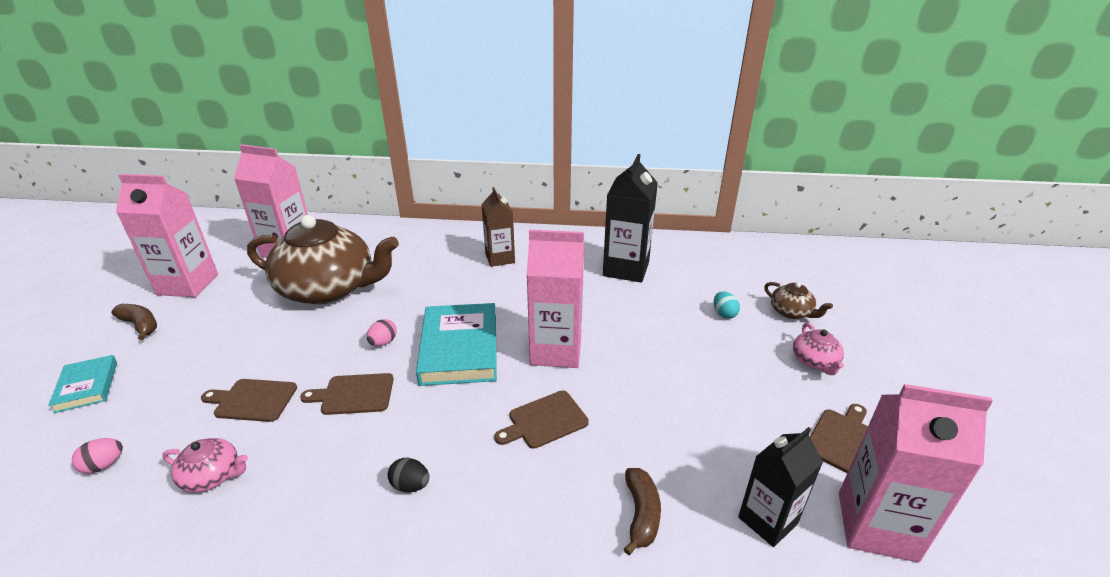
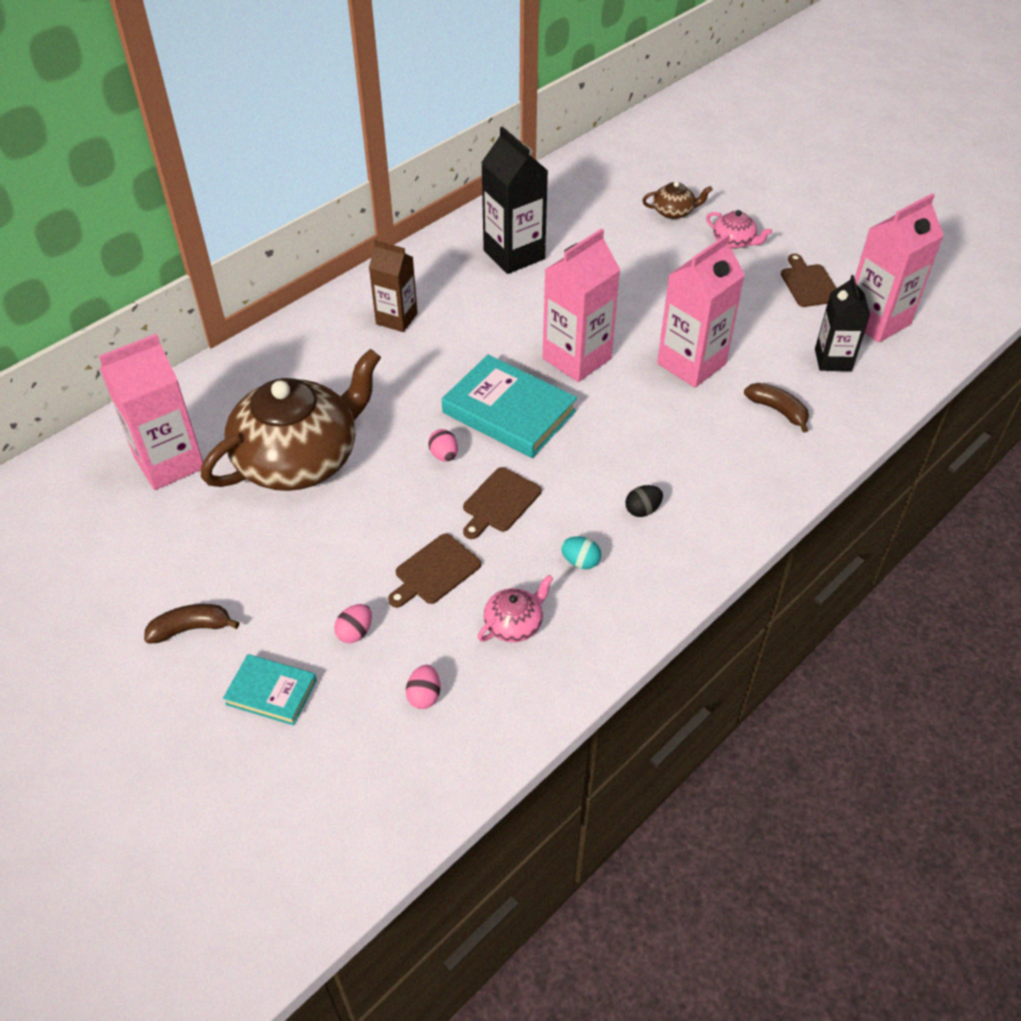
camera: 50 degrees left, 15 degrees up
(165, 394) = (355, 632): none -> pink egg
(188, 284) = (142, 569): pink carton -> pink carton (691, 364)
(544, 421) = (649, 408): brown cutting board -> none
(724, 314) = (637, 245): turquoise egg -> turquoise egg (580, 561)

